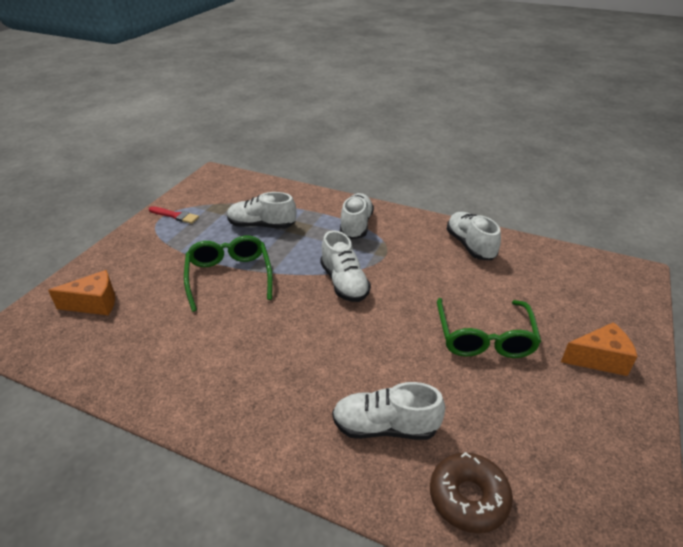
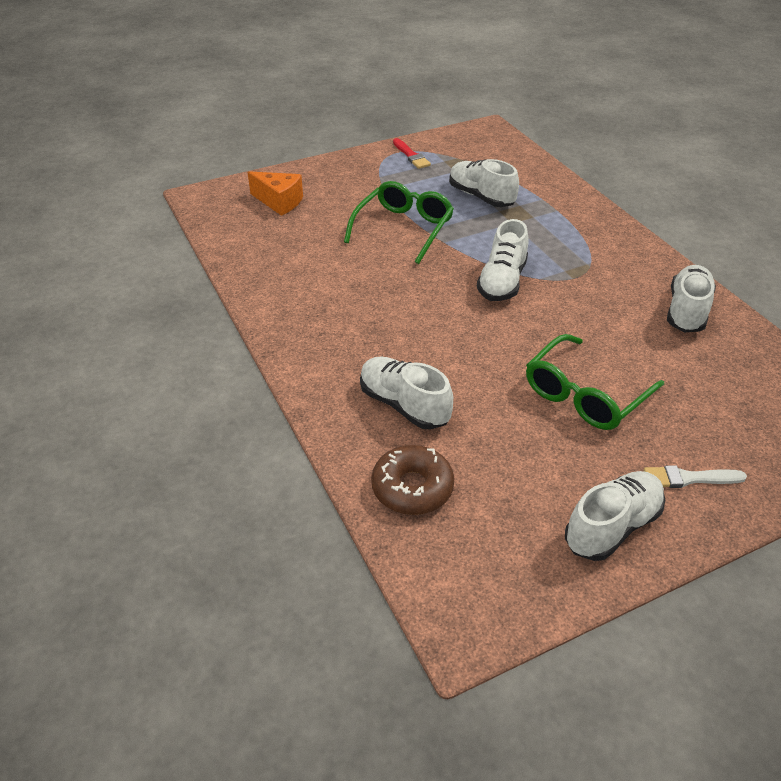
camera: 40 degrees right, 5 degrees up
(356, 225) = (578, 236): white shoe -> white shoe (612, 527)
(599, 359) = (688, 478): orange cheese -> white brush

